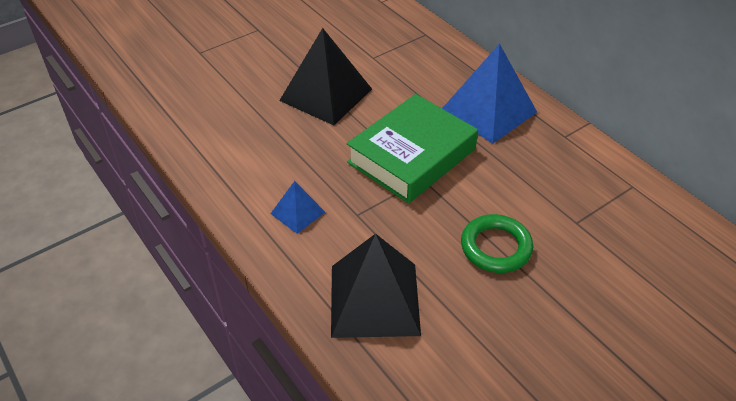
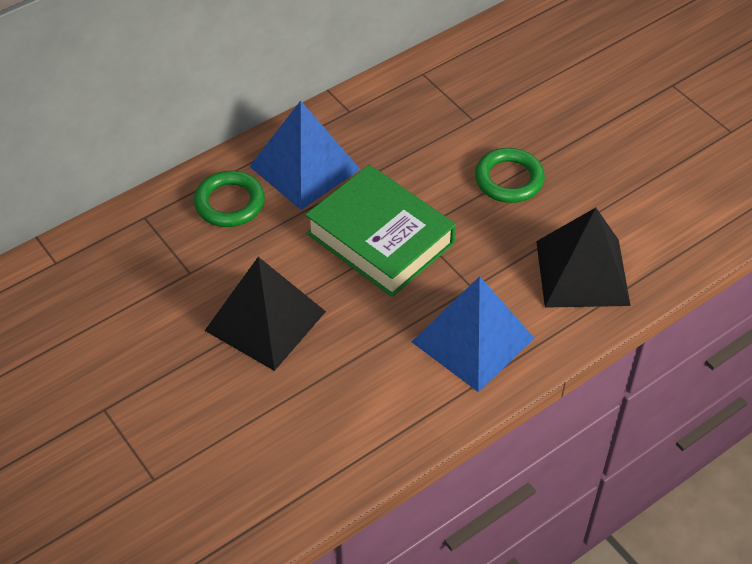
camera: 90 degrees left, 5 degrees up
(297, 212) = (472, 340): blue pyramid -> blue pyramid, size x2.00
(443, 72) = (229, 203): none -> green ring

